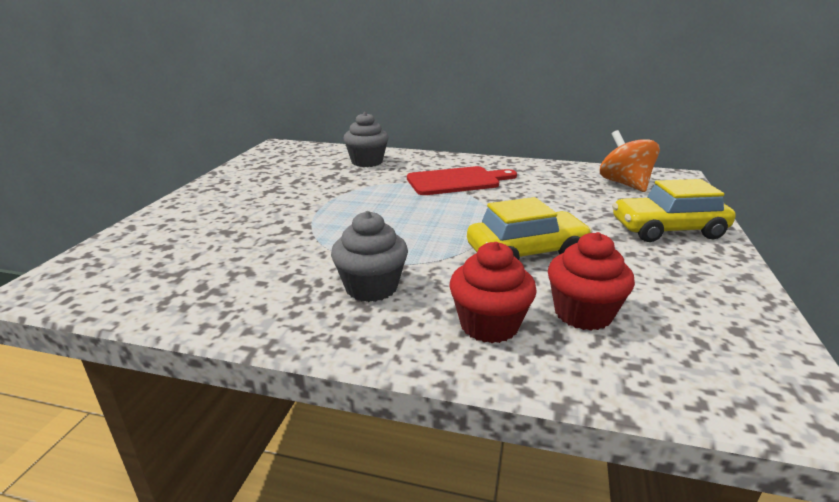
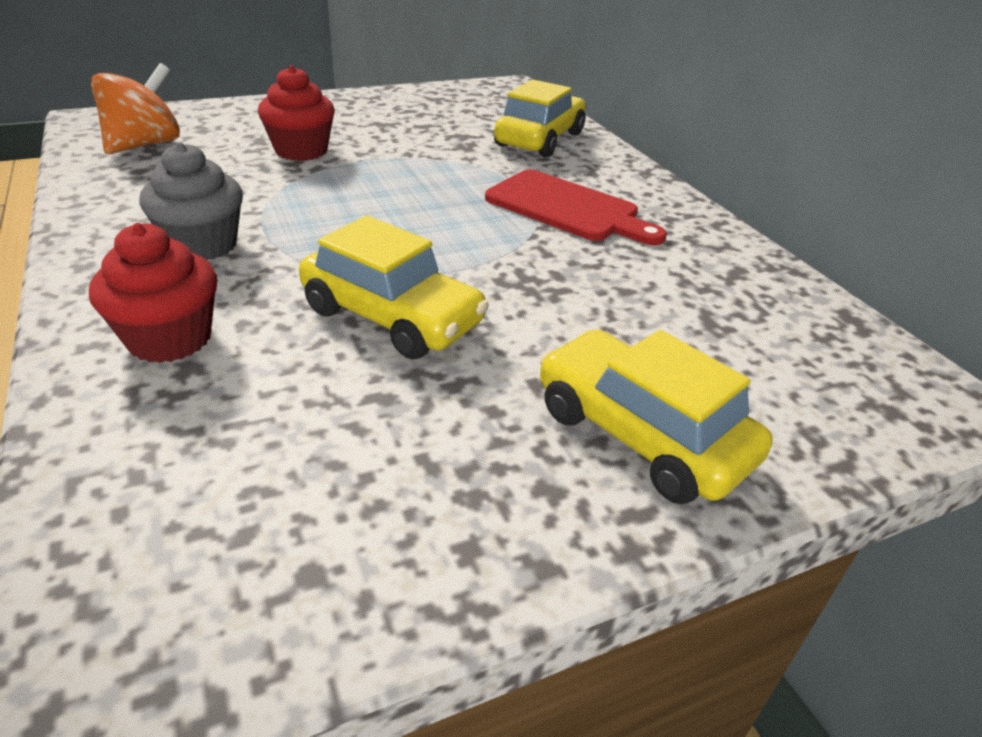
camera: 50 degrees right, 10 degrees up
(367, 162) = (539, 139): grey cupcake -> yellow car
(583, 313) = (250, 403): red cupcake -> red cupcake (301, 151)
(624, 184) = (797, 348): orange spinning top -> orange spinning top (145, 145)

